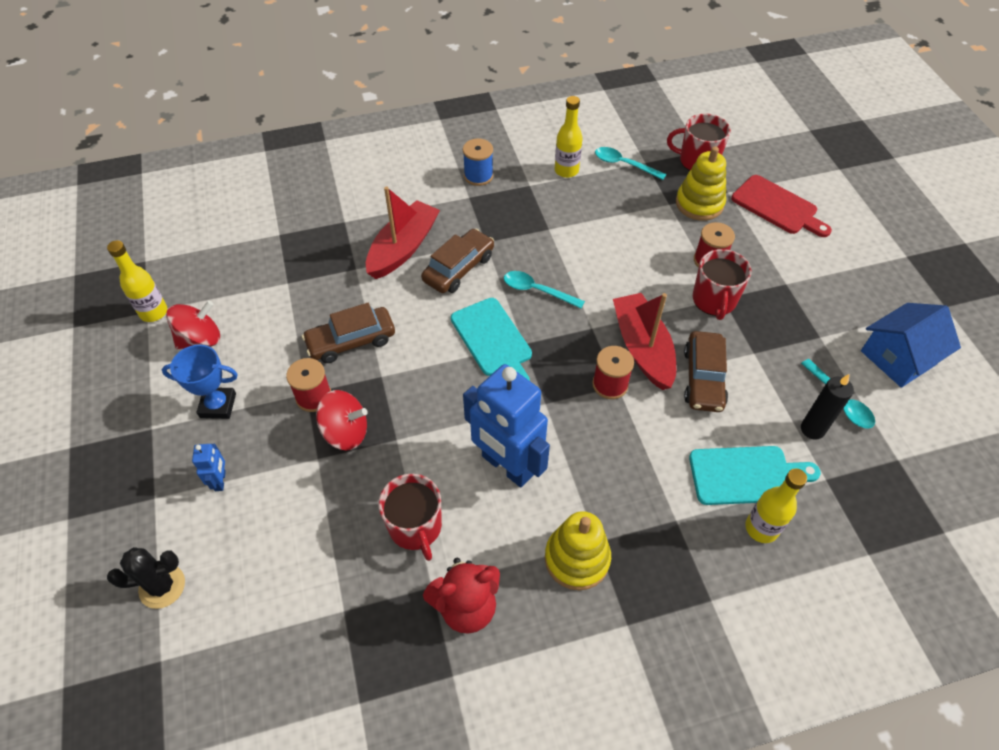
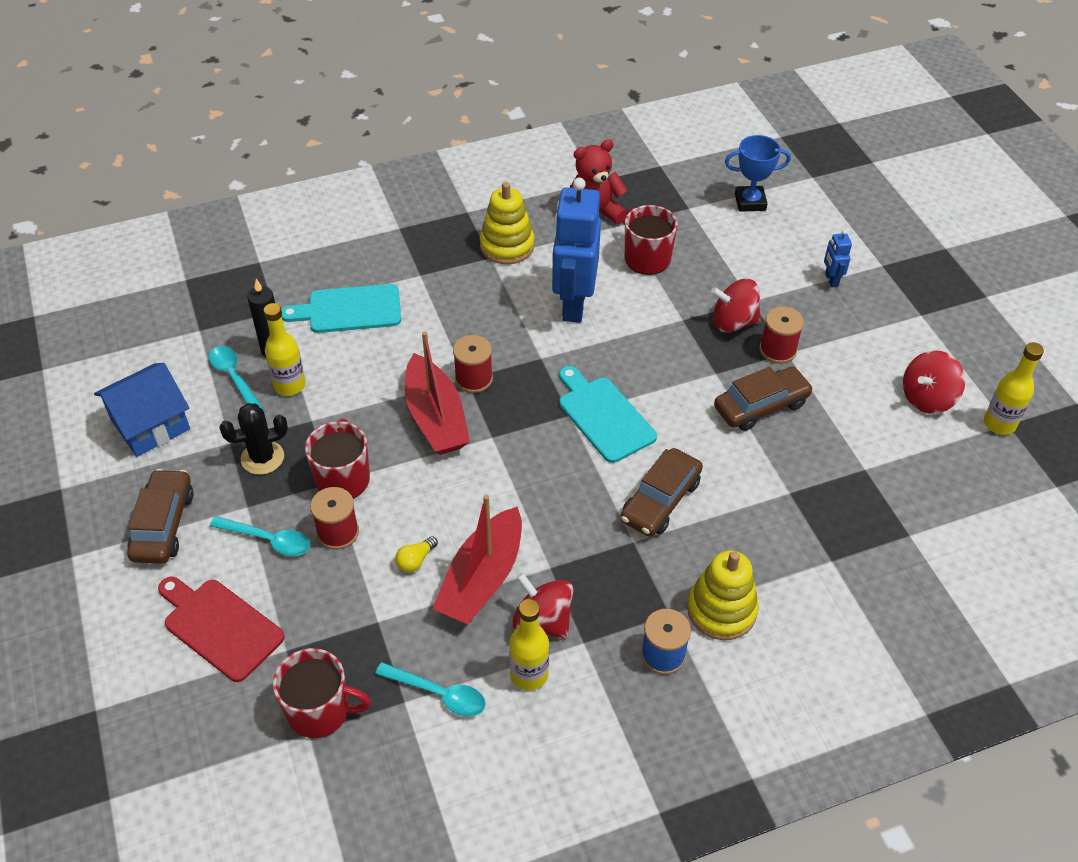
camera: 175 degrees right, 5 degrees down
(162, 586) = (837, 213): black cactus -> black cactus (262, 458)
(218, 405) = (869, 337): blue trophy -> blue trophy (750, 202)
(403, 248) = (739, 525): red boat -> red boat (482, 579)
(507, 466) = (573, 304): blue robot -> blue robot turned 120 degrees counterclockwise
(536, 290) = (559, 477): turquoise spoon -> turquoise spoon (269, 540)
(556, 198) = (542, 621): none -> red spinning top
(647, 238) = (416, 560): none -> yellow light bulb
(699, 204) = (333, 624): yellow stacking toy -> yellow stacking toy (721, 610)
(703, 378) = (373, 390): brown car -> brown car (163, 525)
(761, 528) = (346, 273): yellow bottle -> yellow bottle (289, 385)

